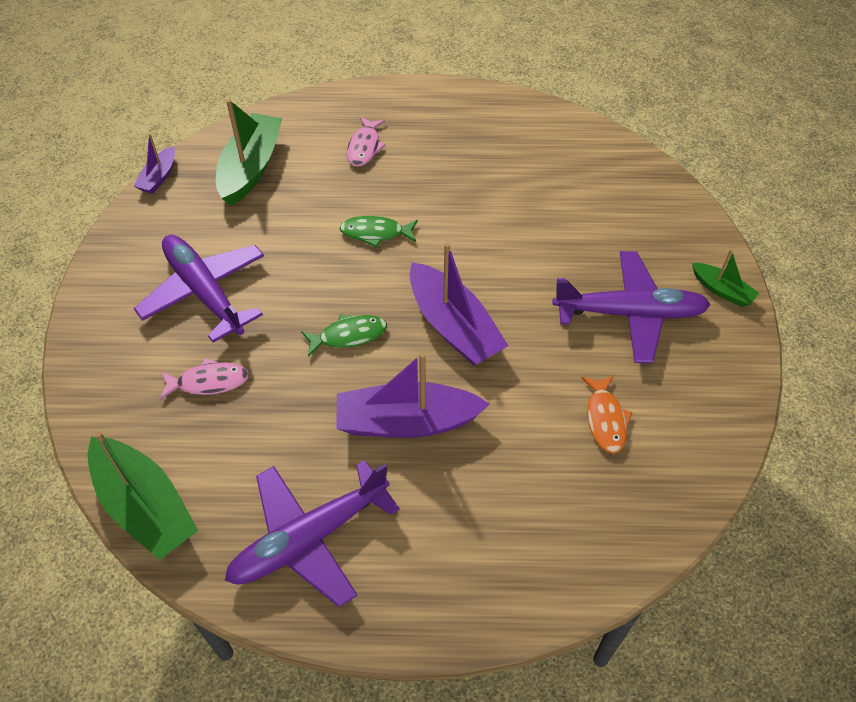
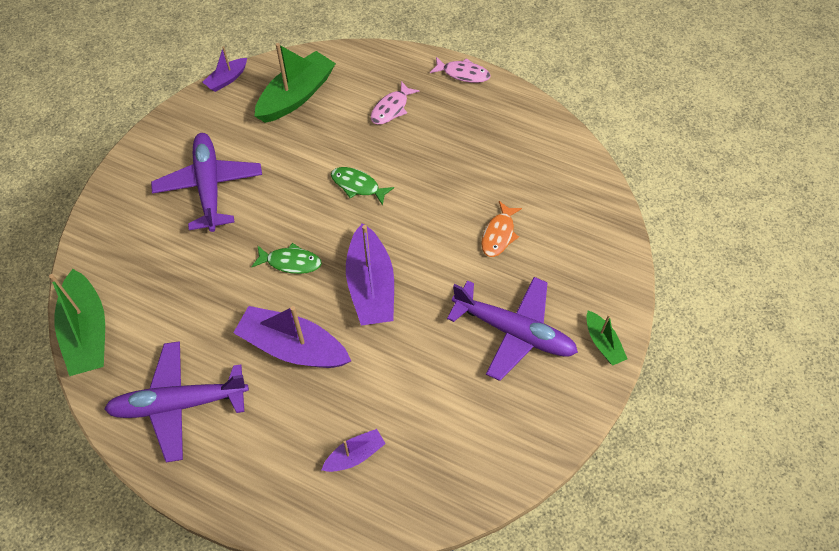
camera: 25 degrees right, 5 degrees up
(209, 382) = (175, 258): pink fish -> pink fish (463, 74)
(546, 505) = (355, 455): none -> purple boat
(605, 419) = (439, 409): orange fish -> orange fish (499, 234)

